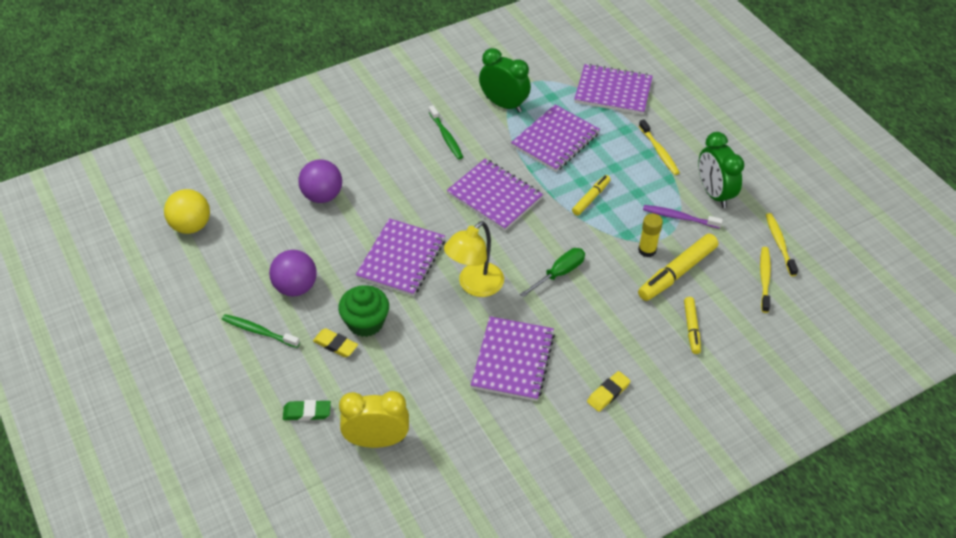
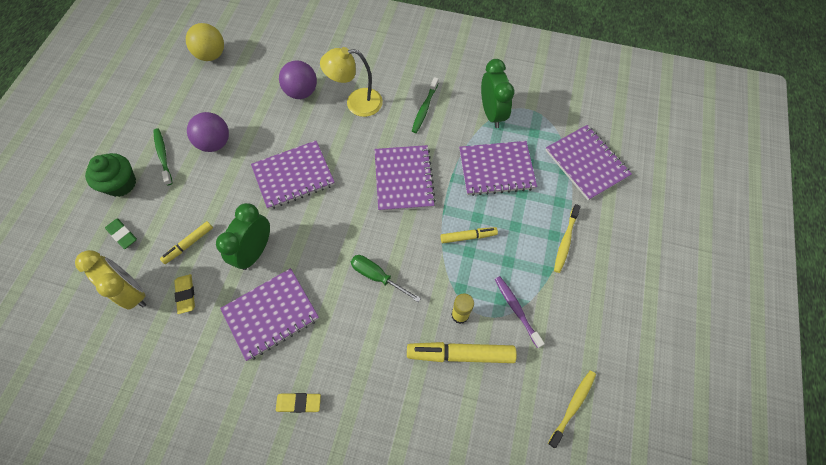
camera: 45 degrees right, 15 degrees up
(335, 345) = (189, 203): yellow eraser -> yellow eraser (186, 294)
(365, 322) = (222, 203): green cupcake -> green cupcake (121, 184)
(474, 286) = (313, 235): yellow lamp -> yellow lamp (356, 103)
(559, 273) = (377, 276): green screwdriver -> green screwdriver turned 150 degrees counterclockwise
(691, 328) = (417, 410): yellow marker -> yellow marker (189, 244)
(714, 193) = (568, 314): green clock -> green clock (255, 251)
(764, 279) = (523, 425): yellow toothbrush -> none

